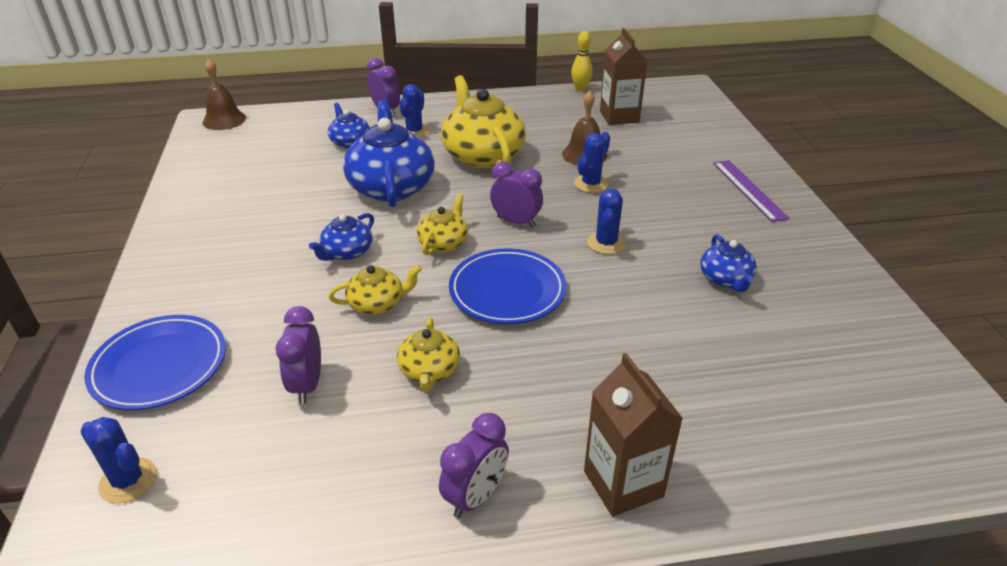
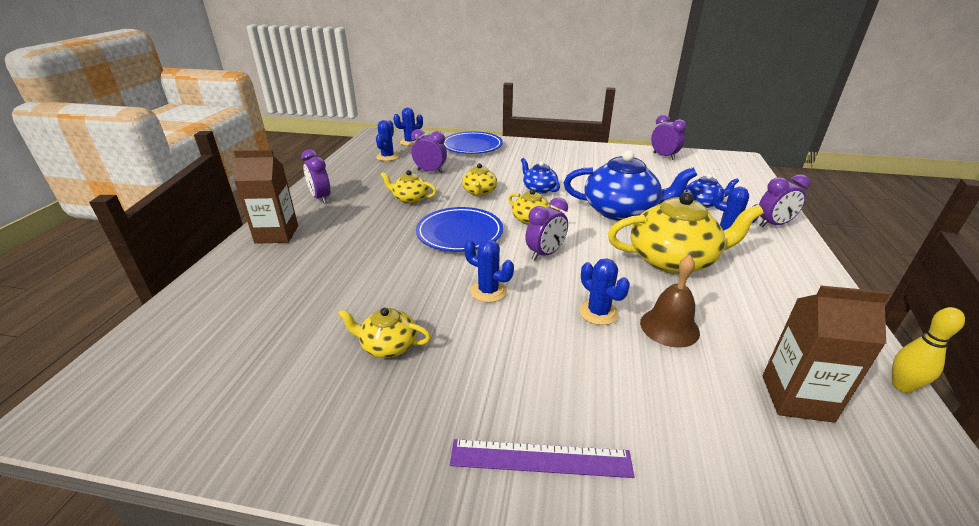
camera: 110 degrees right, 5 degrees down
(202, 167) = (664, 156): none -> purple clock
(224, 120) = (741, 163): brown bell -> none
(235, 484) = (387, 157): none -> blue cactus
(725, 279) = (388, 345): blue teapot -> yellow teapot

